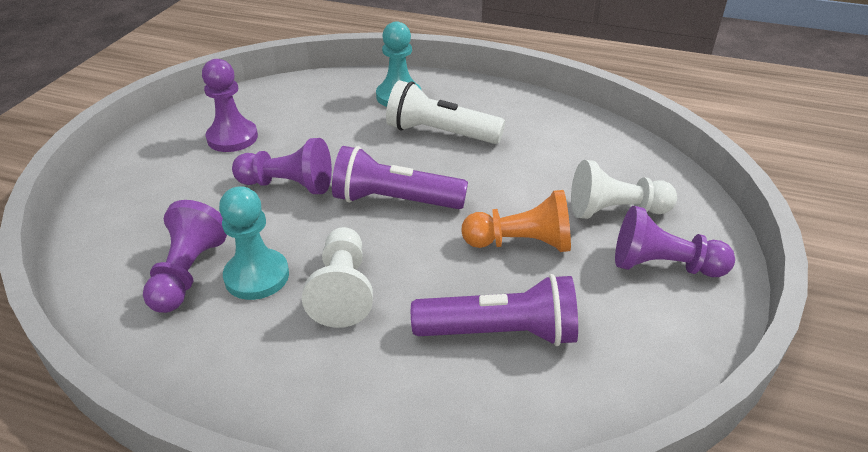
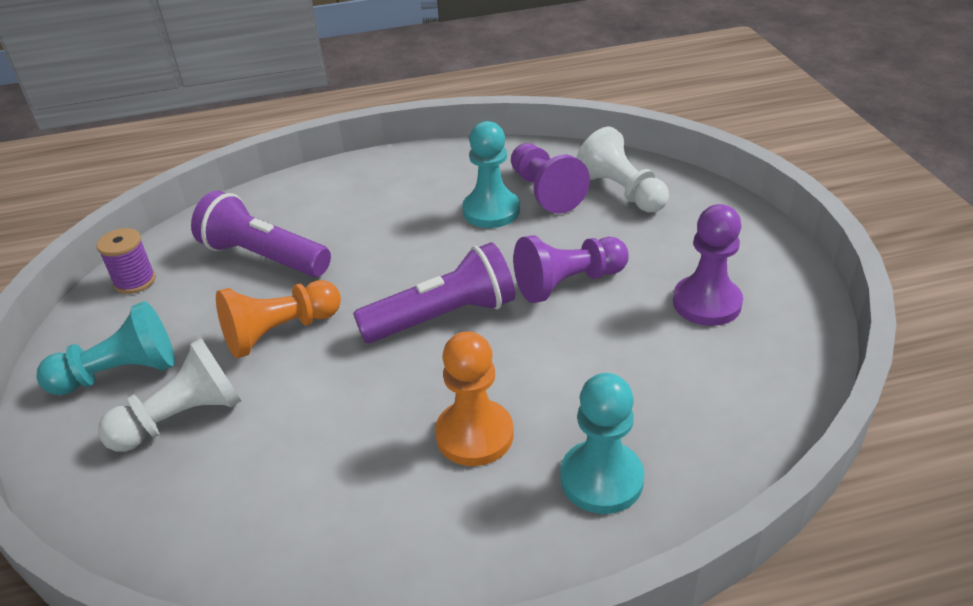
camera: 150 degrees right, 0 degrees up
(343, 290) = (413, 230): white pawn -> white pawn (621, 192)
(440, 133) = (474, 435): white flashlight -> orange pawn
(501, 332) = (263, 257): purple flashlight -> purple flashlight turned 60 degrees clockwise
(647, 368) = (135, 281): none -> purple spool
(663, 266) = (120, 373): purple pawn -> turquoise pawn

